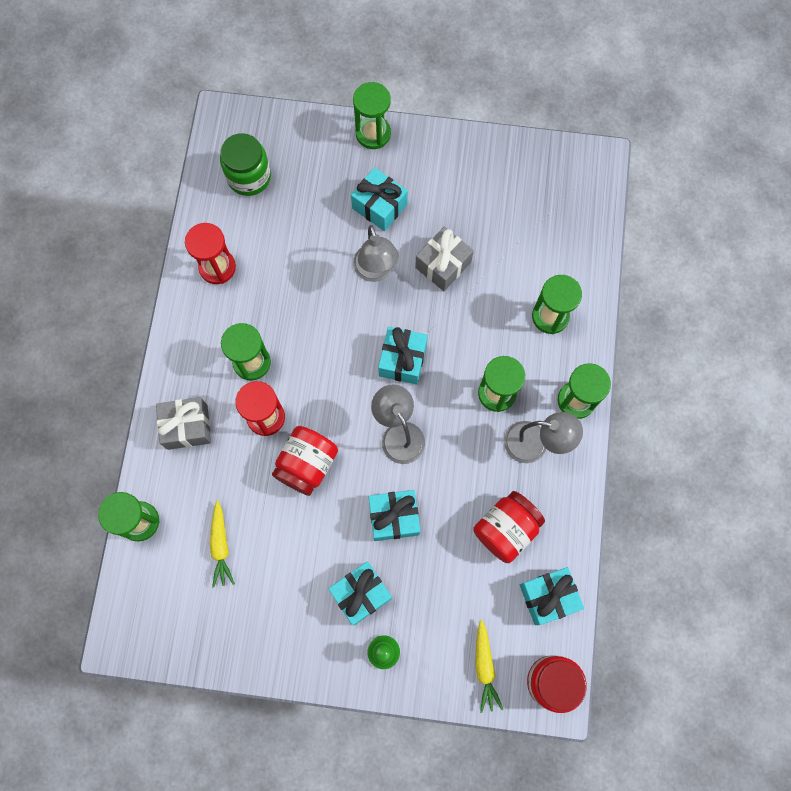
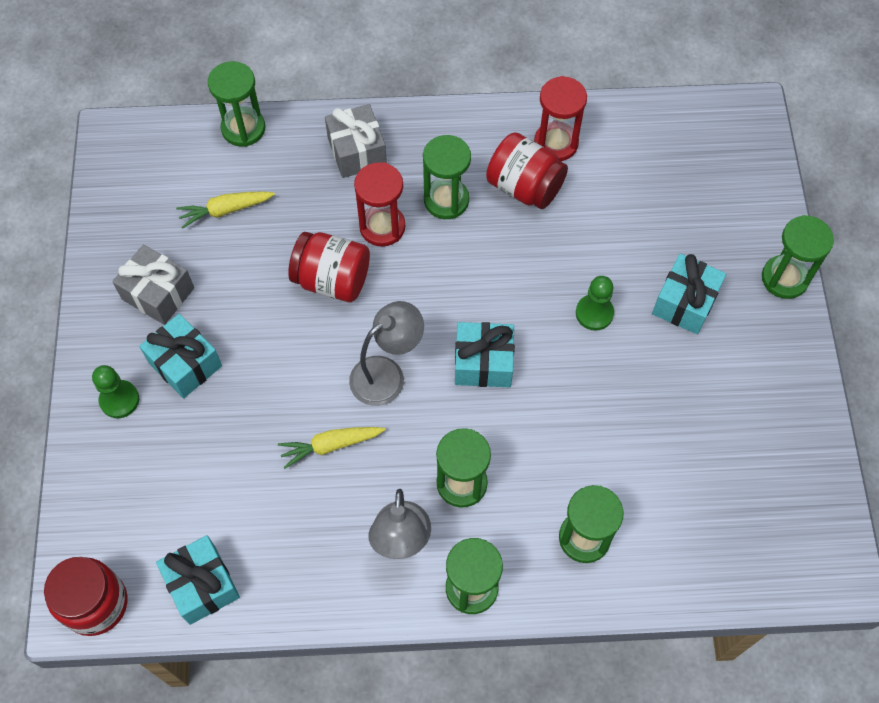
camera: 80 degrees right, 10 degrees down
(249, 177) = (681, 153): green jar -> none
(376, 271) = (594, 313): grey lamp -> green pawn
(394, 517) = (281, 385): turquoise gift -> none
(443, 265) = (624, 391): grey gift -> grey gift (158, 294)
(484, 667) = (109, 518): yellow carrot -> yellow carrot (331, 445)
(506, 529) = (283, 520): red jar -> red jar (524, 187)

